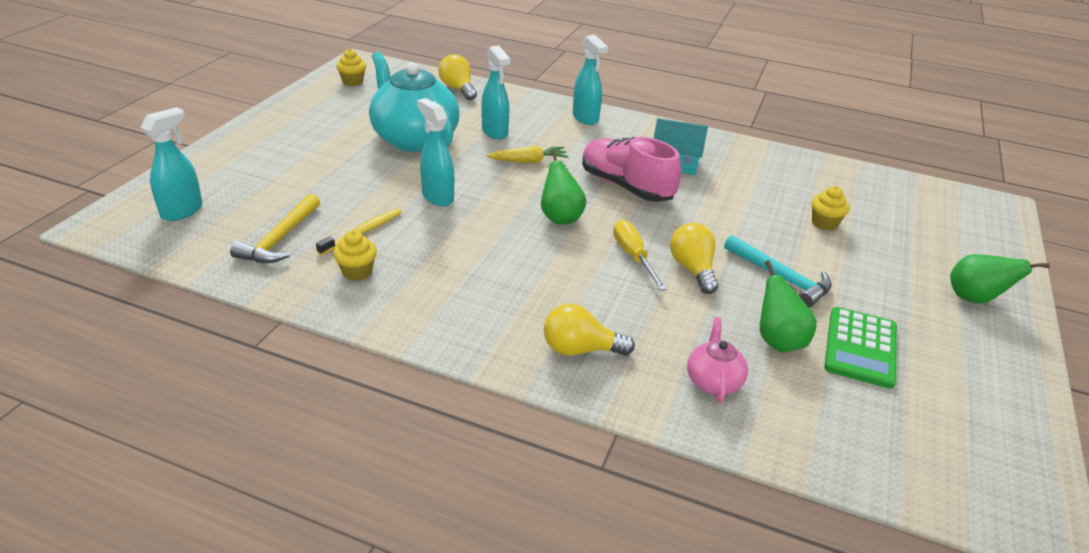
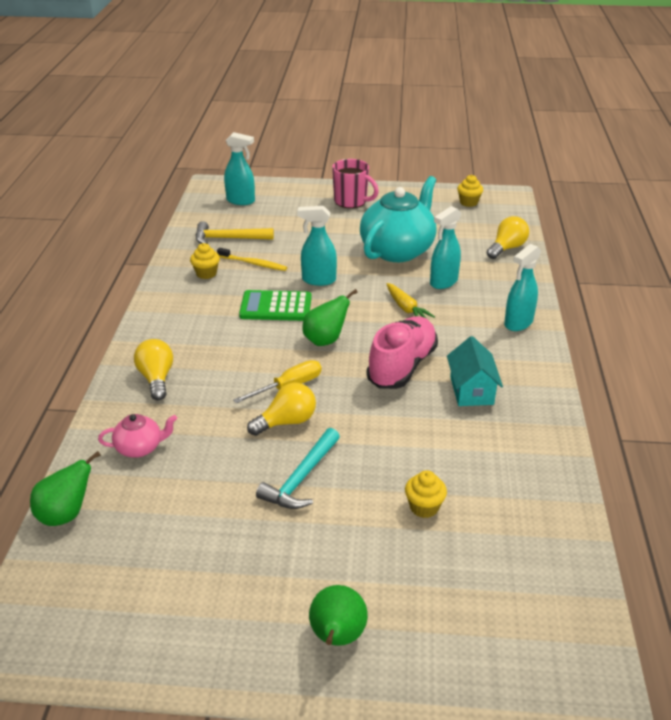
camera: 75 degrees right, 0 degrees up
(277, 139) = (351, 201): none -> pink mug
(437, 197) = (318, 280): turquoise spray bottle -> turquoise spray bottle turned 120 degrees counterclockwise
(778, 341) = (203, 481): green pear -> green pear (66, 514)
(860, 348) = (212, 537): green calculator -> green calculator (276, 307)

